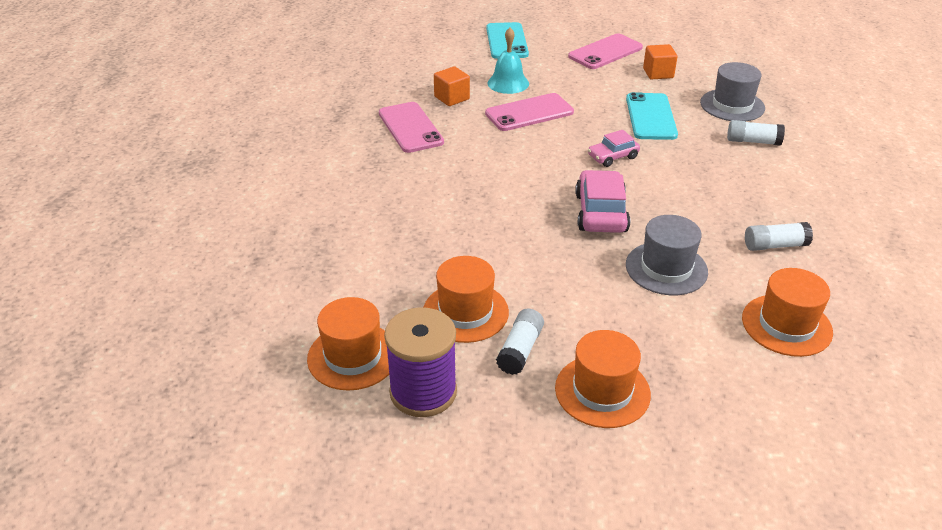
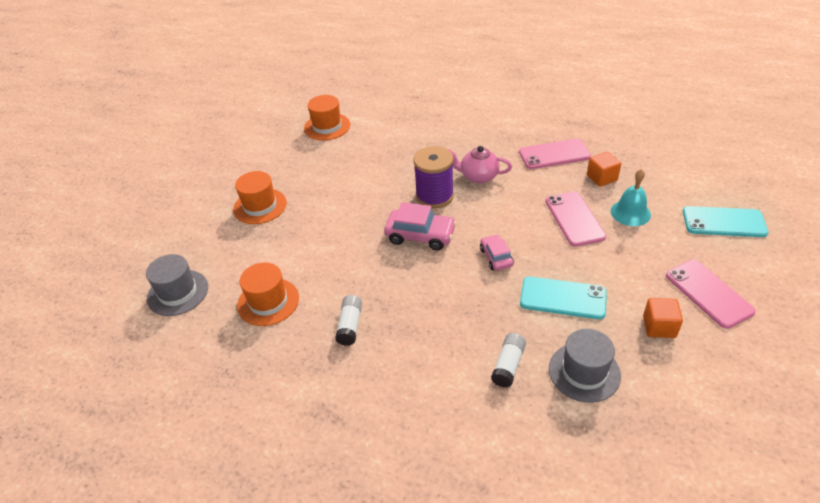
camera: 105 degrees right, 5 degrees up
(423, 392) = (292, 146): purple spool -> purple spool (434, 196)
(465, 312) = (343, 164): orange hat -> none
(468, 179) = (478, 176): none -> pink teapot
(520, 350) = (304, 181): white glue stick -> none
(666, 268) = (347, 256): grey hat -> grey hat (178, 292)

